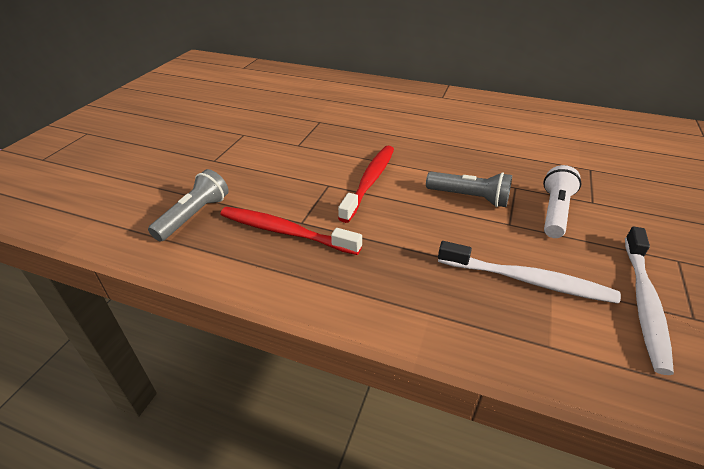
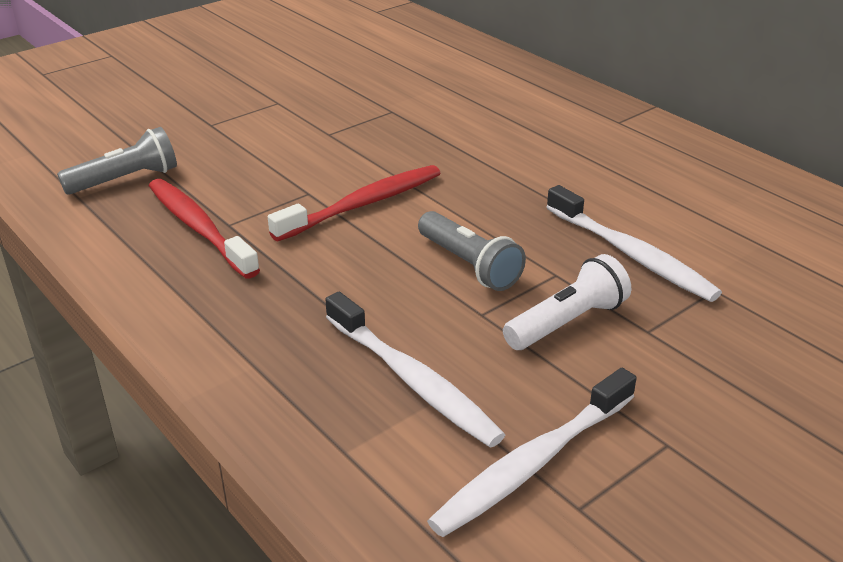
camera: 30 degrees right, 5 degrees down
(535, 164) = (631, 254): none -> white toothbrush

